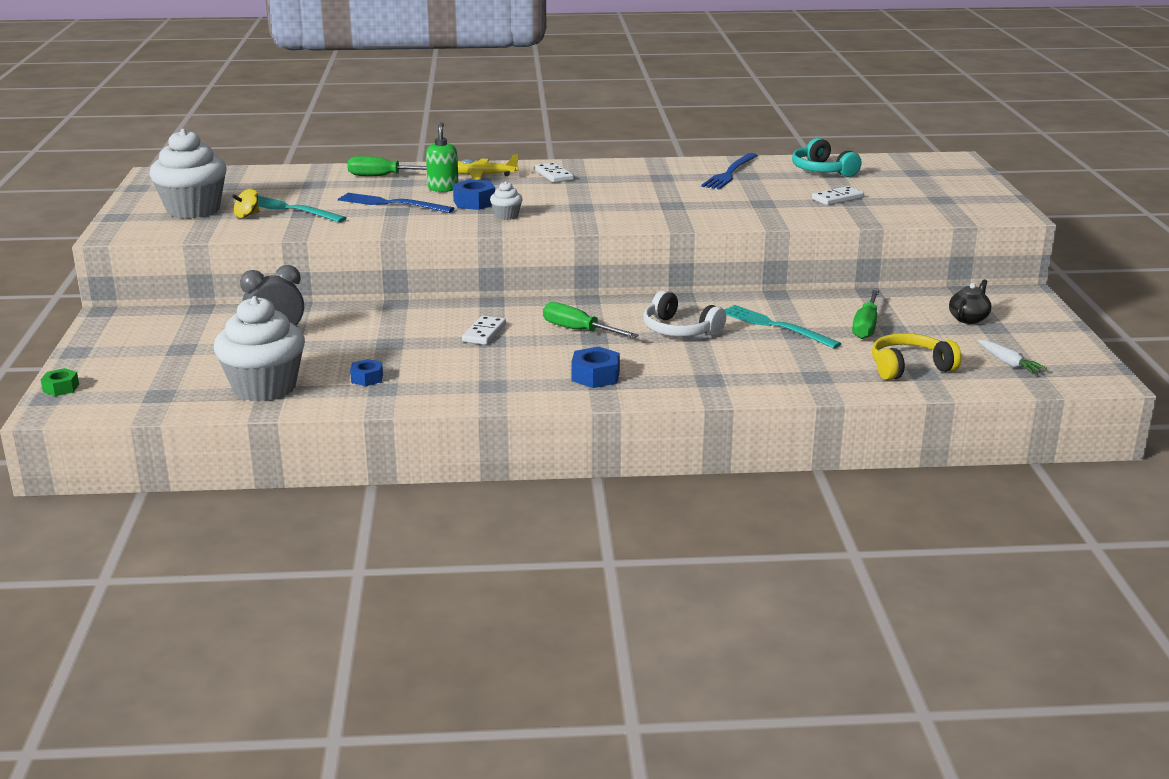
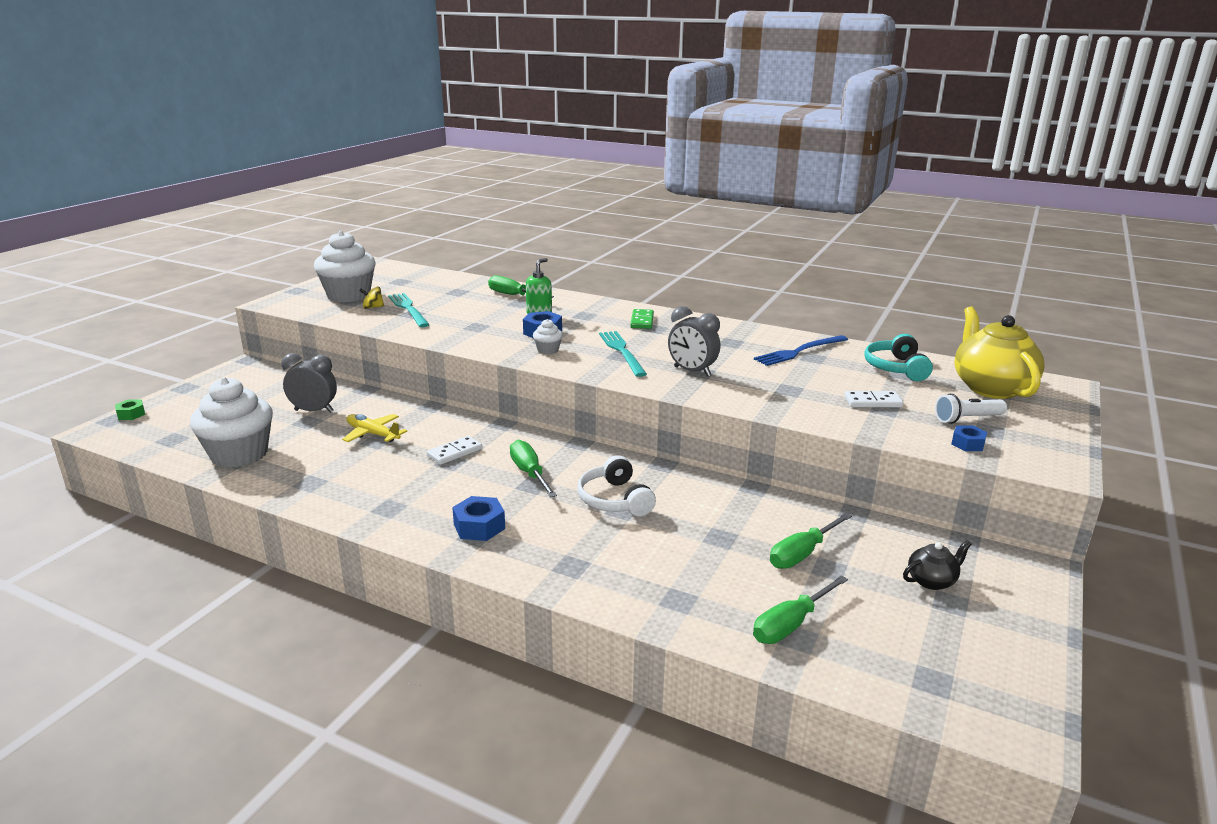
camera: 30 degrees right, 0 degrees up
(367, 378) = (313, 469): blue nut -> blue nut (967, 444)
(391, 204) = (482, 320): blue fork -> none
(482, 175) = (586, 309): yellow plane -> yellow plane (373, 434)
(553, 175) = (642, 321): white domino -> green domino
(664, 206) = (692, 371): none -> grey clock
(776, 326) = (709, 524): turquoise fork -> turquoise fork (622, 352)
(908, 170) = (991, 388): none -> yellow teapot
(909, 368) = (791, 624): yellow headphones -> green screwdriver
(917, 195) = (967, 419): none -> white flashlight
(1008, 363) = (917, 660): white carrot -> none

